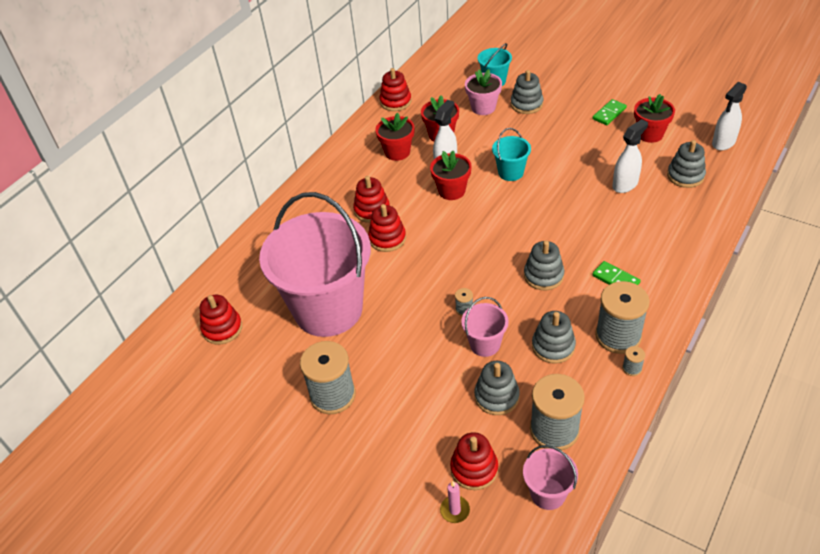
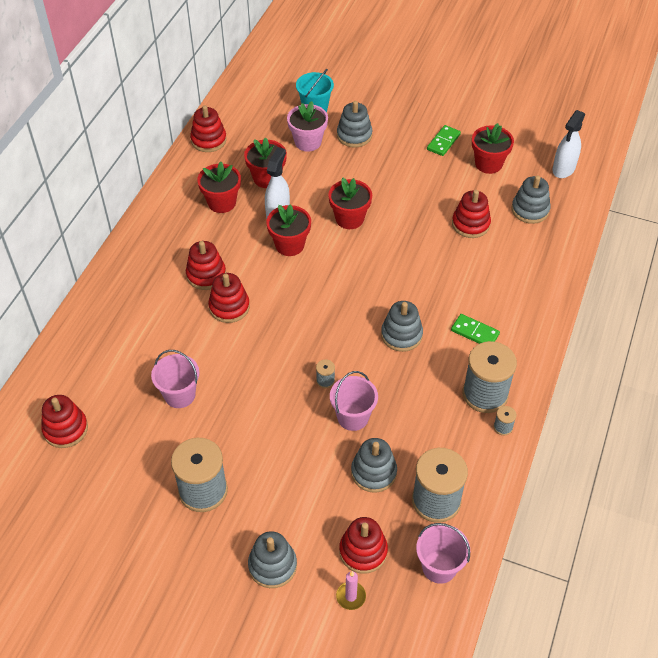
camera: 15 degrees left, 5 degrees up
(328, 309) = (179, 395): pink bucket -> pink bucket, size x0.42
(510, 172) = (349, 218): turquoise bucket -> red flower pot
(553, 346) = (422, 412): grey stacking toy -> grey stacking toy (272, 565)
(625, 184) = (470, 224): white spray bottle -> red stacking toy

